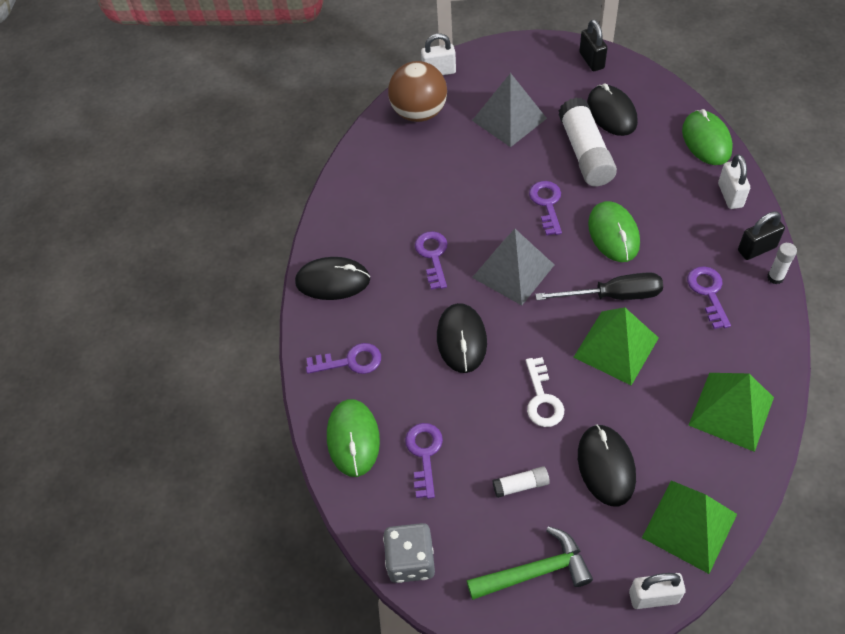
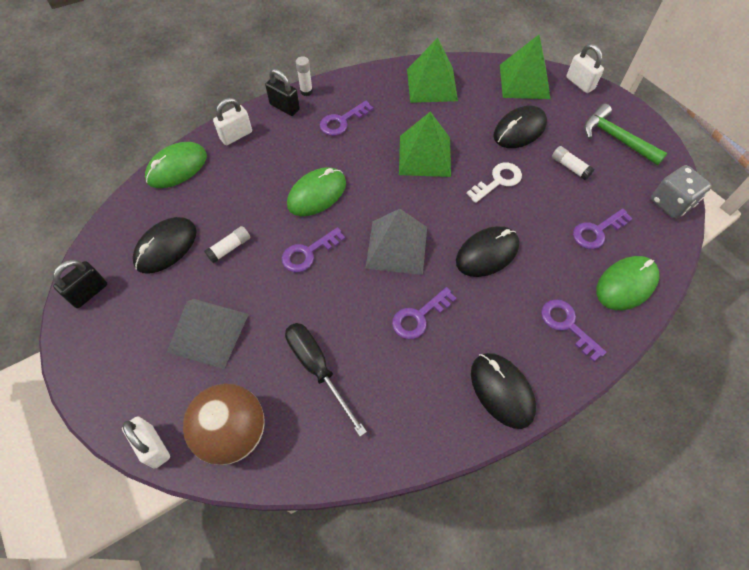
camera: 125 degrees left, 5 degrees up
(585, 153) = (229, 248): white glue stick -> white glue stick, size x0.46
(613, 296) = (379, 172): black screwdriver -> black screwdriver (317, 369)

